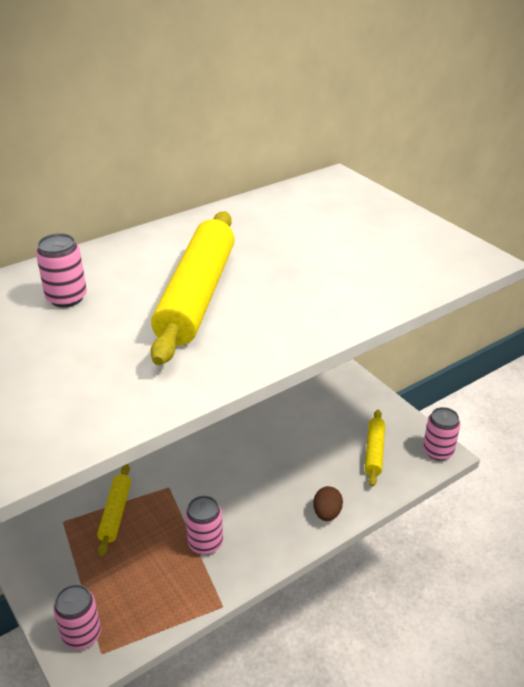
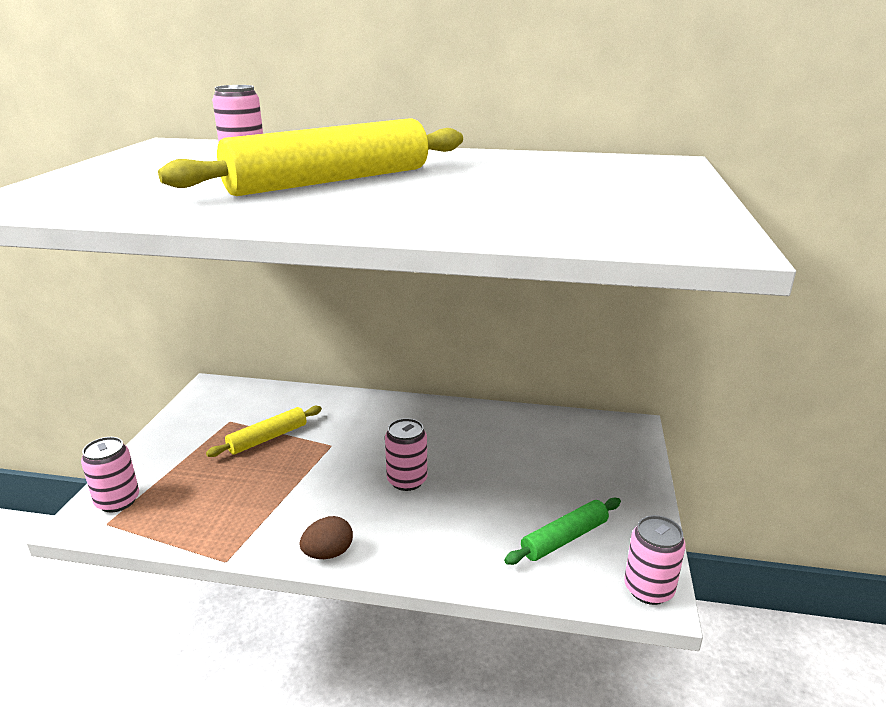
camera: 45 degrees right, 10 degrees down
(205, 543) = (291, 504): pink can -> pink can (407, 480)
(327, 513) = (428, 558): brown egg -> brown egg (328, 553)
(374, 452) = (564, 538): yellow rolling pin -> green rolling pin

